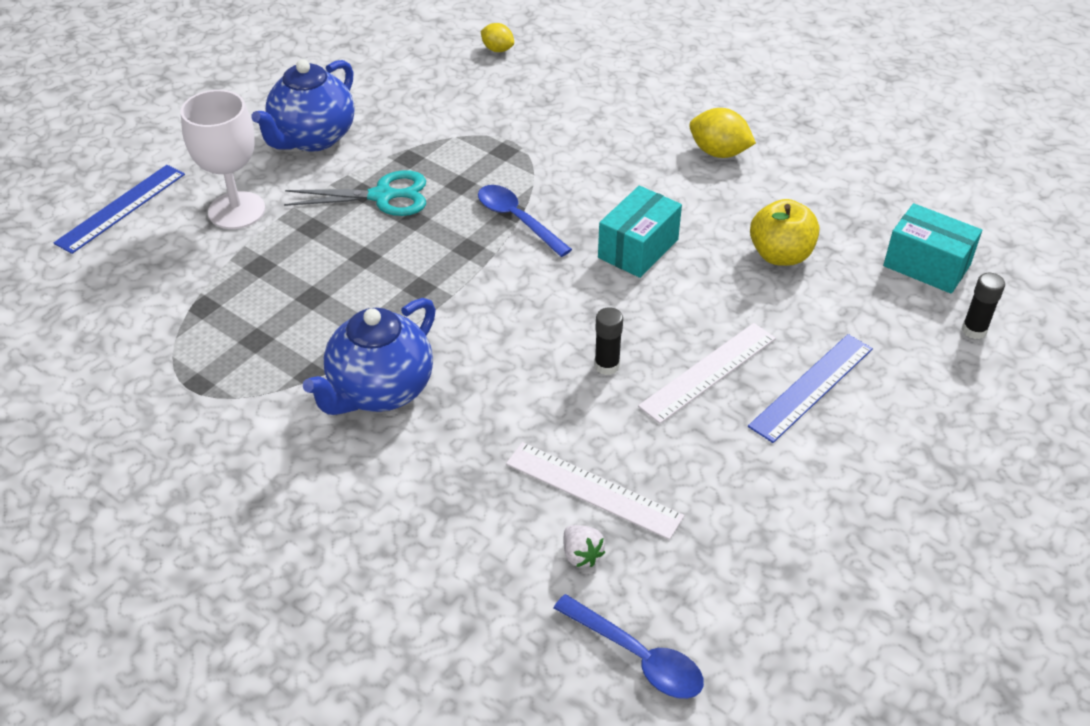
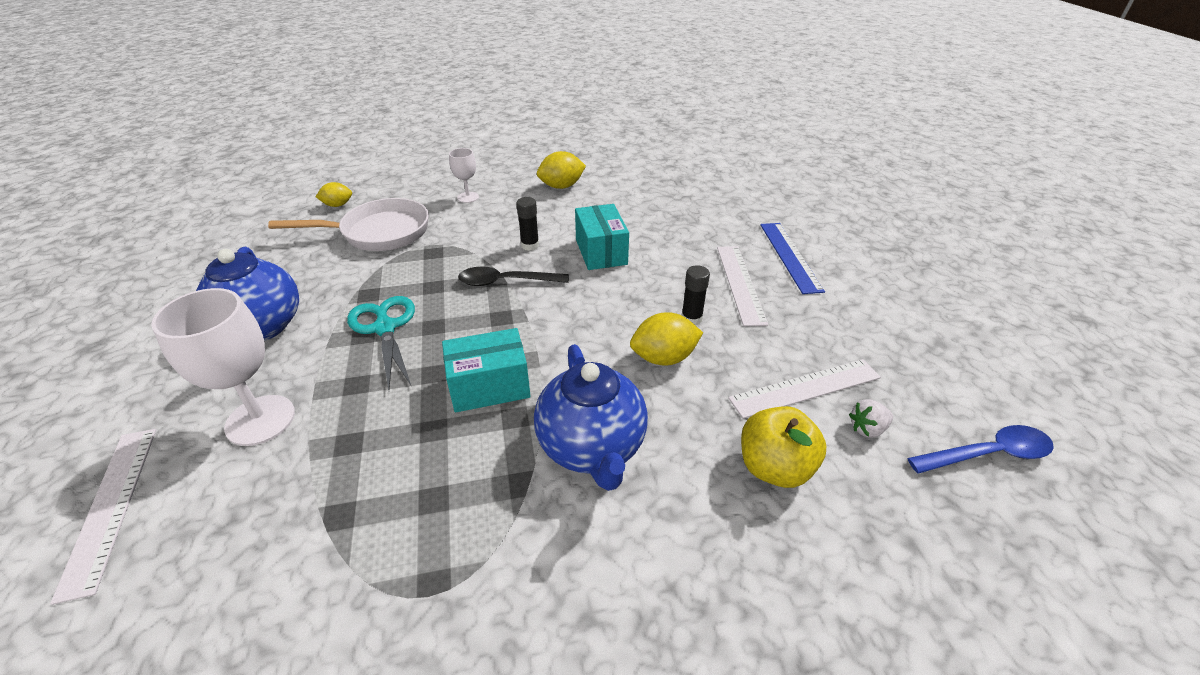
camera: 50 degrees left, 5 degrees down
(121, 208) = (110, 506): blue ruler -> white ruler
(383, 196) = (385, 328): turquoise scissors -> turquoise scissors turned 60 degrees counterclockwise
(490, 102) = (379, 233): none -> white pan
(517, 220) = (506, 282): blue spoon -> black spoon
(529, 376) = (664, 358): none -> yellow lemon
(581, 555) = (867, 429): white strawberry -> white strawberry turned 150 degrees clockwise
(613, 109) = (468, 197): none -> white goblet
(780, 255) = (671, 211): yellow apple -> yellow apple (774, 467)
(926, 265) = (733, 179): turquoise box -> turquoise box (489, 386)
(974, 330) = (795, 191): black glue stick -> black glue stick (530, 245)

